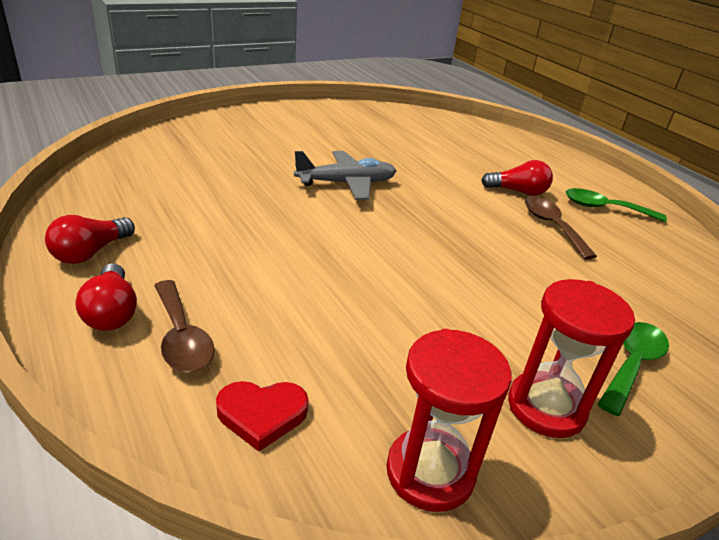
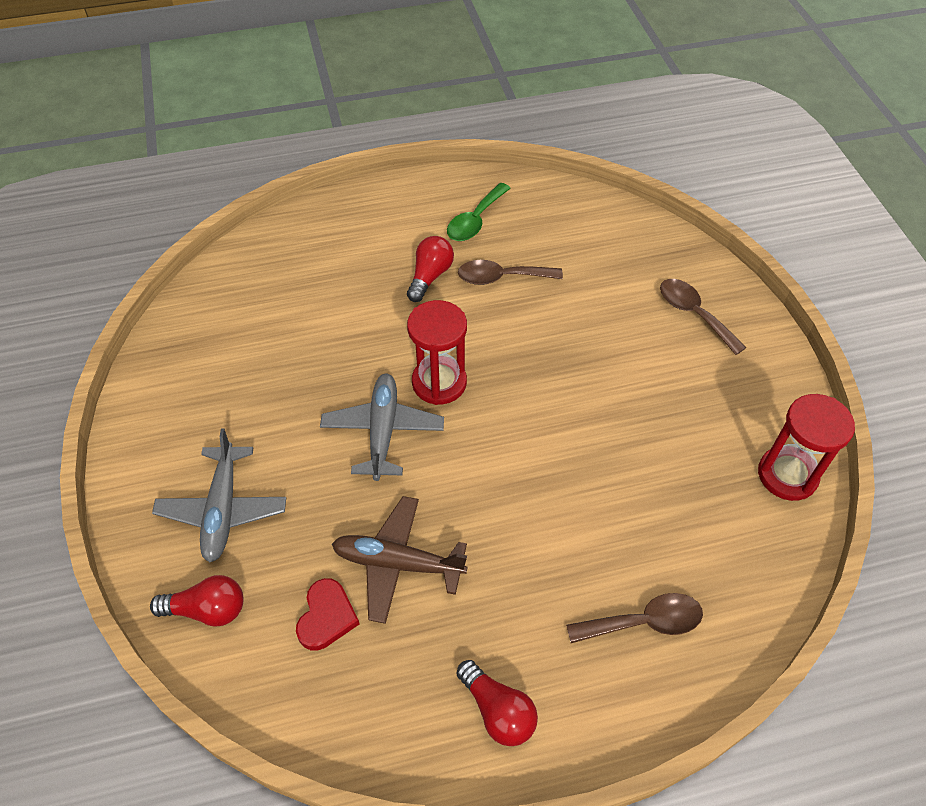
camera: 70 degrees left, 20 degrees up
(112, 312) = (604, 683): red light bulb -> red light bulb (207, 609)
(226, 198) = (397, 563): none -> brown plane
(255, 136) = (223, 509): none -> grey plane
(262, 415) = (735, 569): red heart -> red heart (326, 617)
(546, 407) = (733, 386): red hourglass -> red hourglass (439, 382)
(632, 364) = (694, 314): green spoon -> brown spoon

